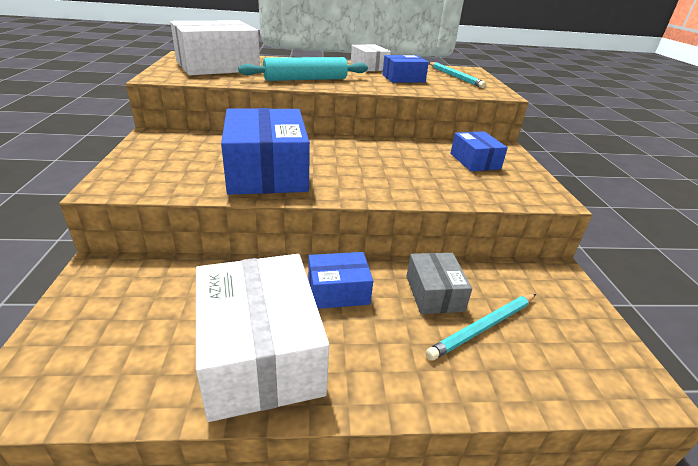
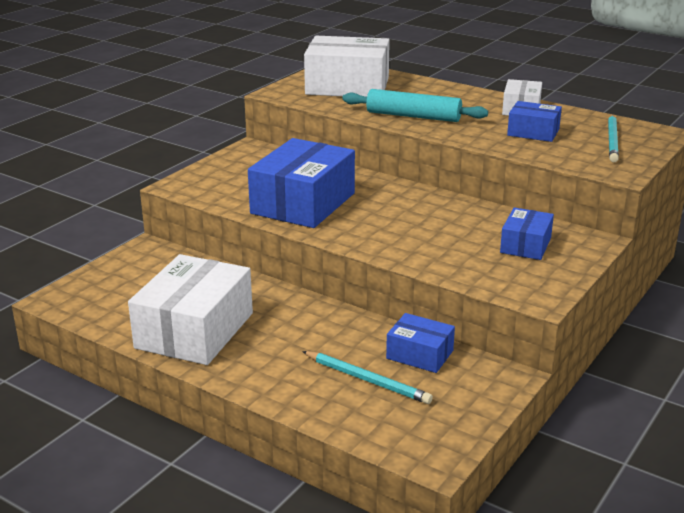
camera: 40 degrees right, 5 degrees down
(338, 291) = (289, 317): blue box -> blue box (419, 354)
(434, 293) = (362, 346): grey box -> none
(484, 327) = (367, 380): turquoise pencil -> turquoise pencil turned 150 degrees counterclockwise

